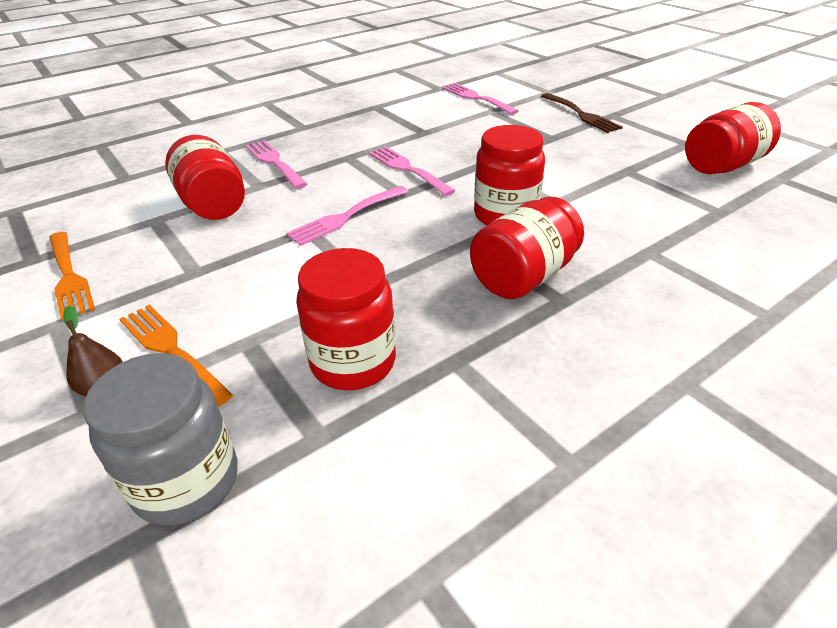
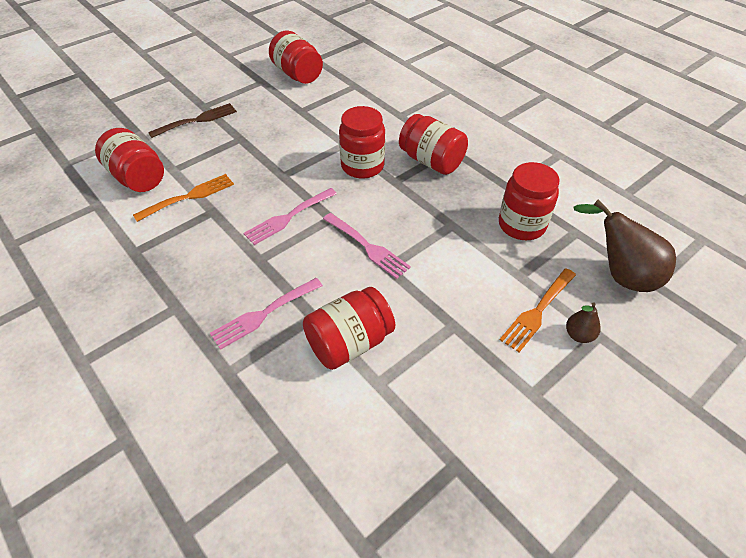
camera: 95 degrees left, 10 degrees up
(69, 276) = (475, 416): orange fork -> orange fork (189, 197)
(186, 481) = (620, 275): grey jar -> brown pear
(477, 98) = (137, 178): pink fork -> red jar

